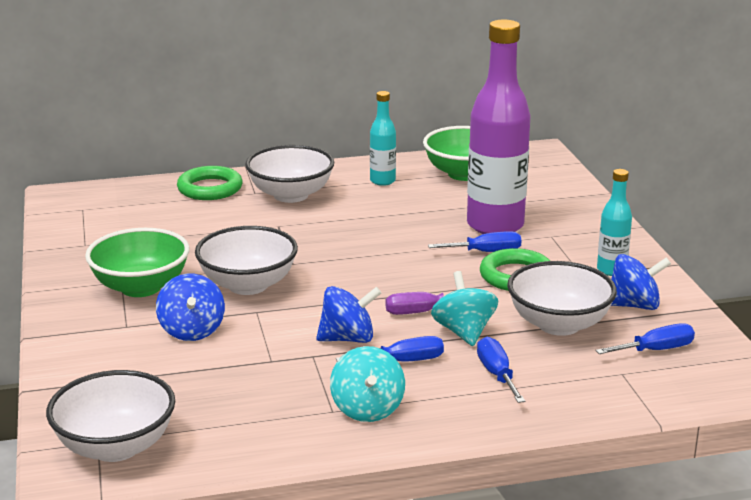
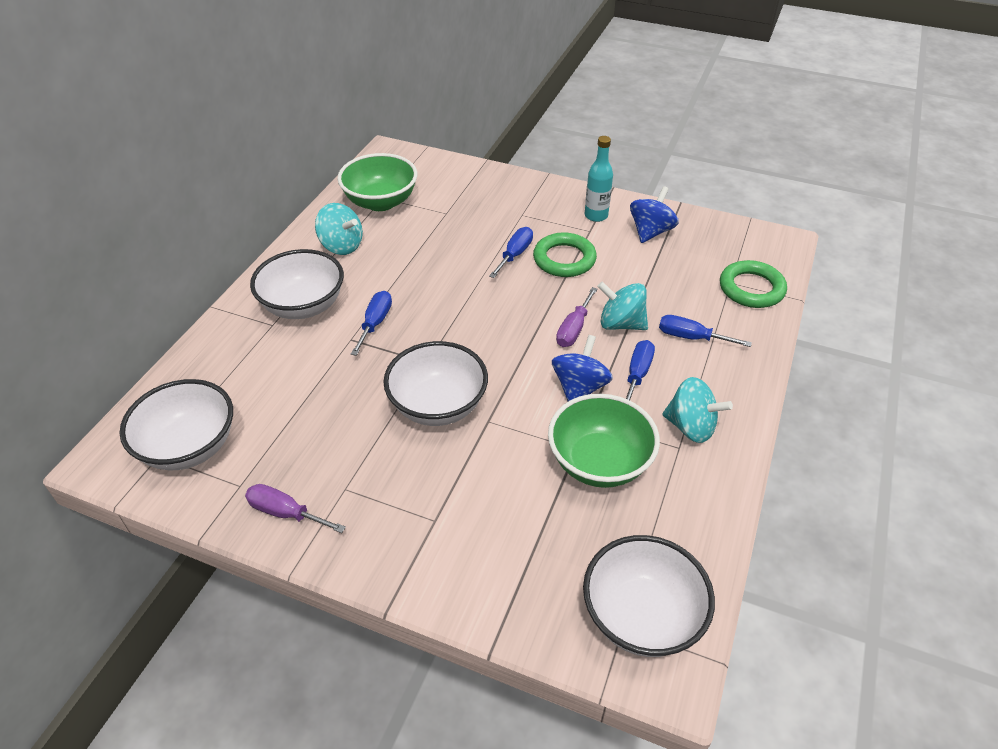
camera: 55 degrees left, 20 degrees up
(76, 269) = (285, 513): none -> purple screwdriver
(141, 287) = (371, 479): green bowl -> green bowl (599, 462)
(192, 331) = (484, 477): blue spinning top -> none
(210, 188) = (228, 348): green ring -> green ring (751, 288)
(382, 181) = (341, 246): turquoise bottle -> turquoise spinning top
(495, 225) = (479, 230): purple bottle -> none
(559, 324) = (647, 275): white bowl -> white bowl (189, 446)
(655, 350) = (713, 253): blue screwdriver -> blue screwdriver (375, 323)

